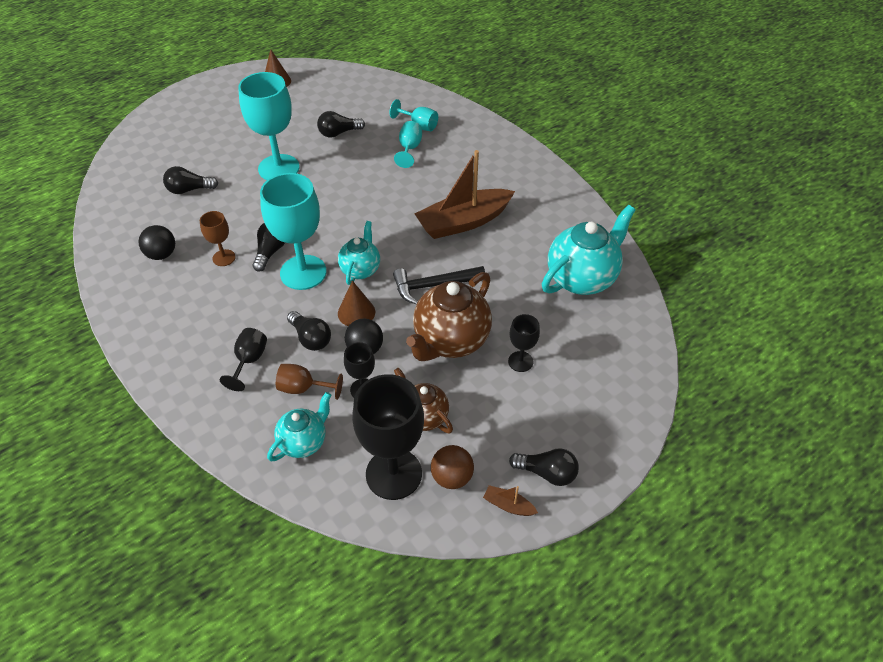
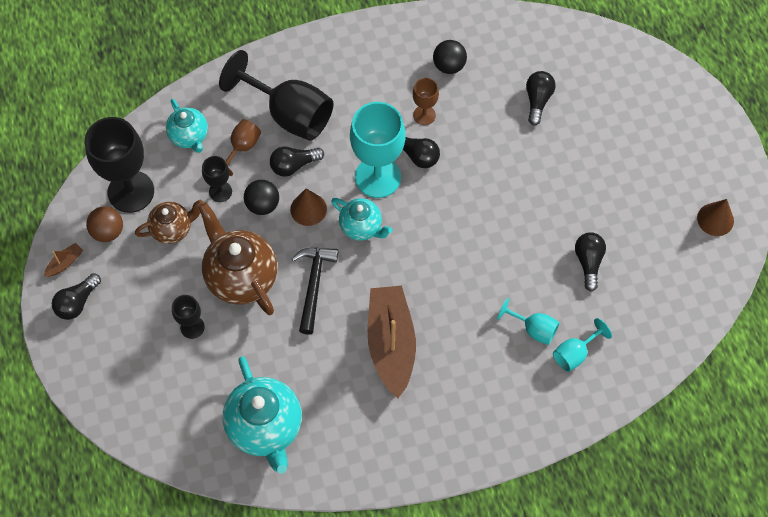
camera: 110 degrees right, 15 degrees up
(249, 361) = (289, 114): black goblet -> black goblet, size x2.01
(279, 168) = (544, 188): turquoise goblet -> none

